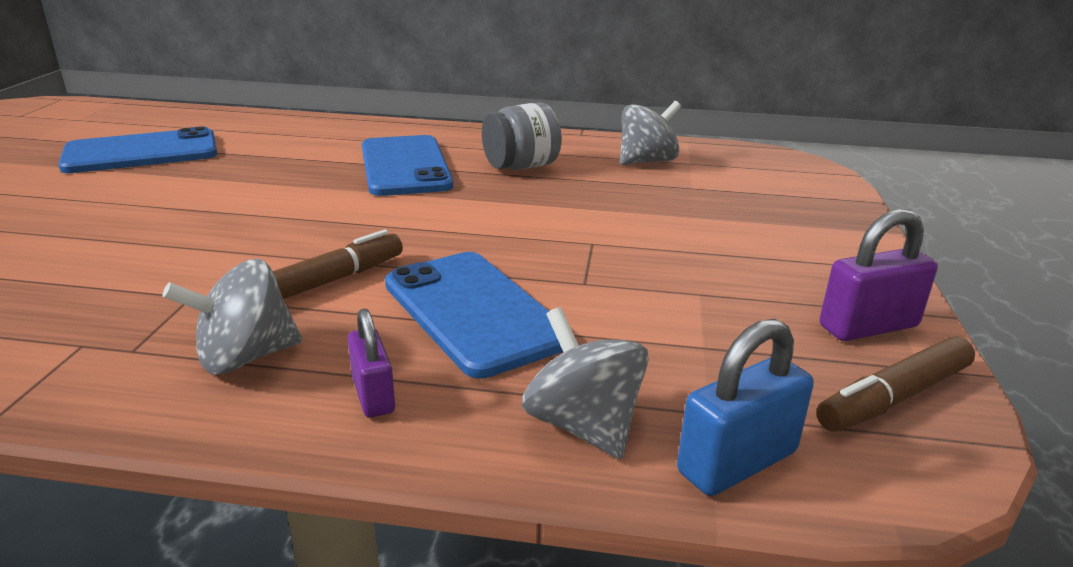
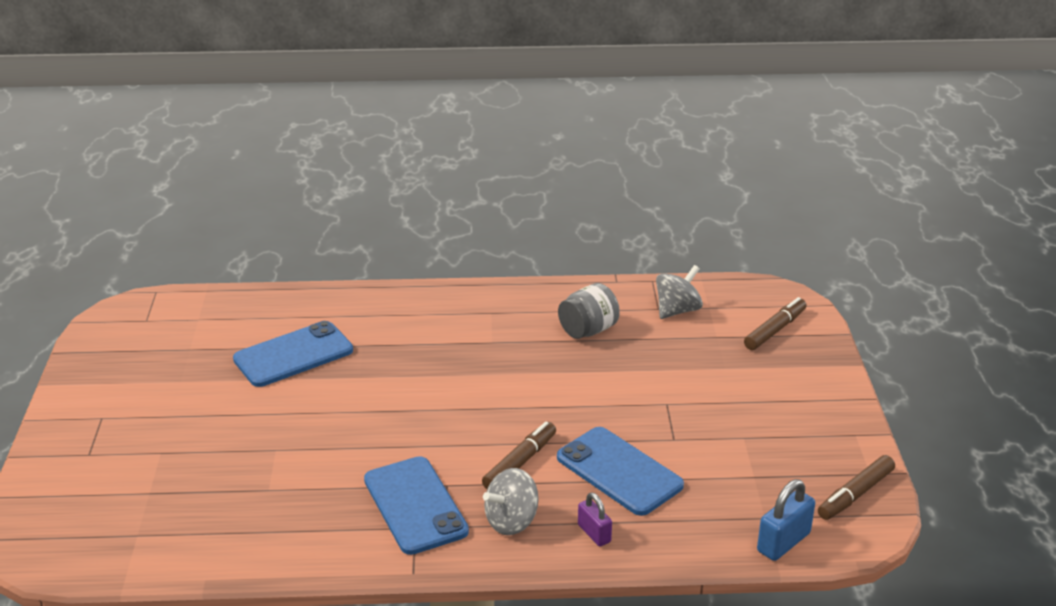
camera: 10 degrees left, 5 degrees up
(405, 166) = (503, 342): blue phone -> blue phone (415, 505)
(583, 425) = (706, 534): grey spinning top -> none
(775, 189) = (775, 330): none -> brown marker
(868, 326) = (841, 448): purple padlock -> none

